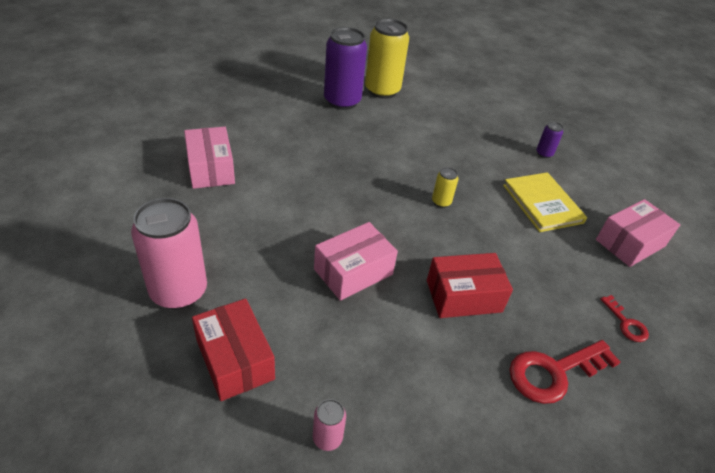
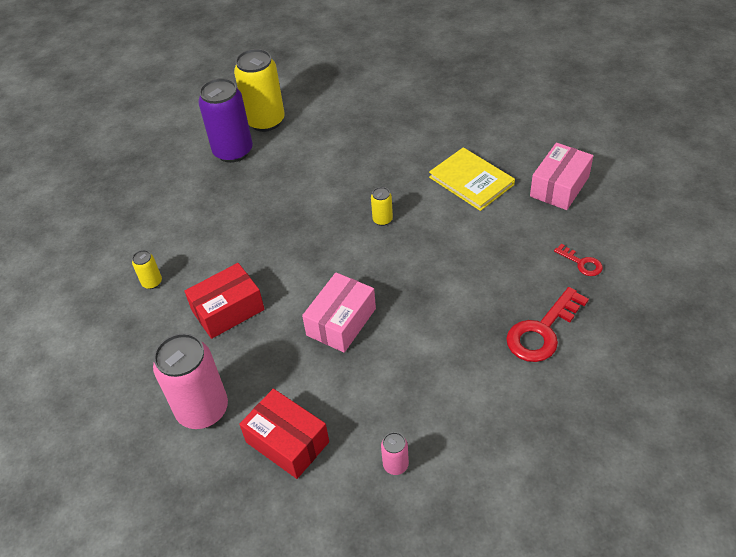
camera: 15 degrees left, 5 degrees up
(211, 169) = (152, 282): pink box -> yellow can
(463, 296) = (444, 300): red box -> red box (228, 310)
(544, 153) = (451, 126): purple can -> none

